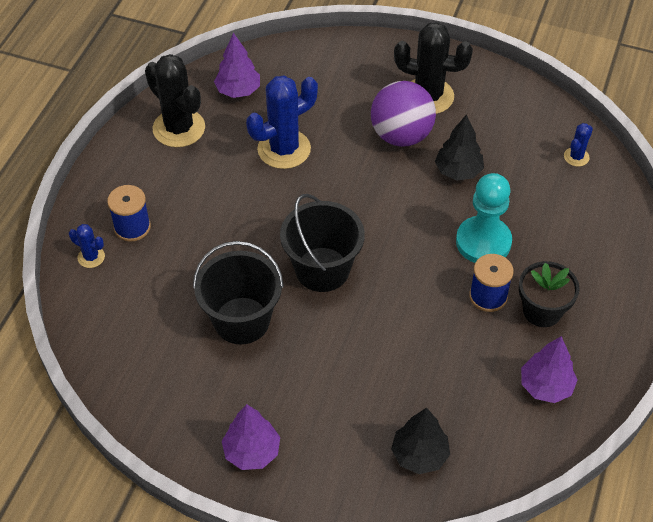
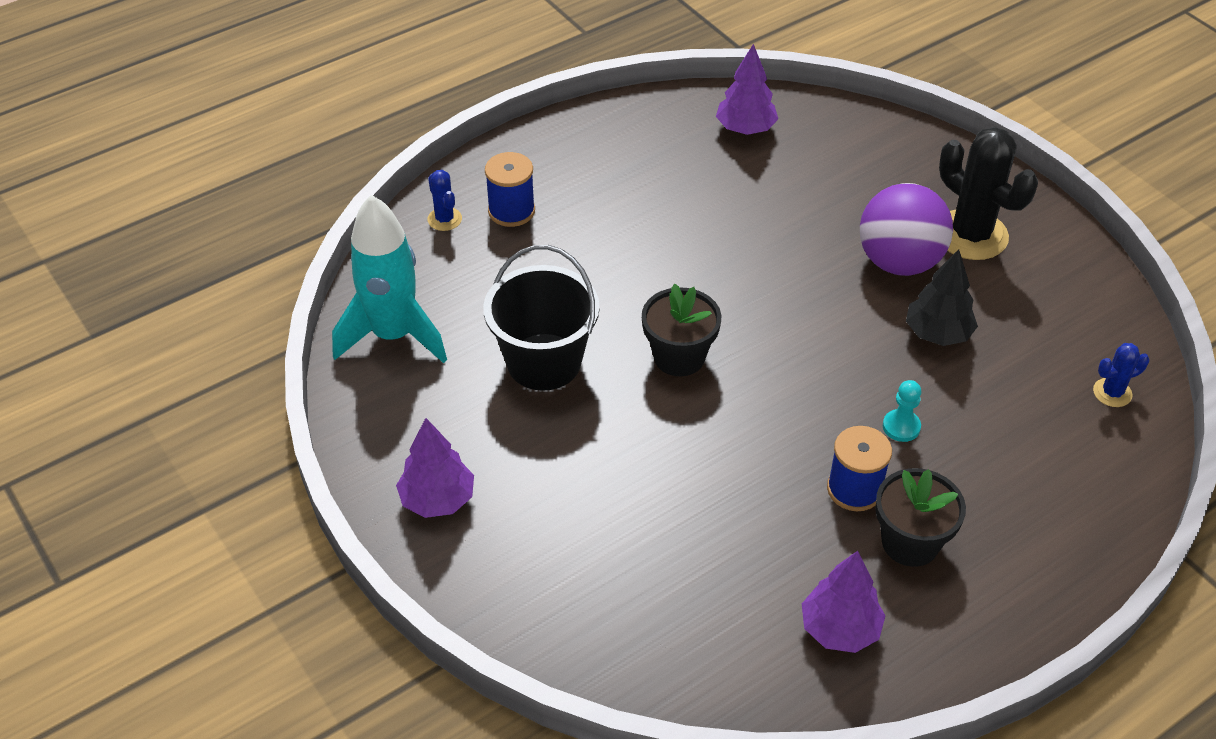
camera: 35 degrees right, 5 degrees down
(127, 358) = (393, 336): none -> turquoise rocket
(179, 128) = (646, 137): black cactus -> none
(284, 149) = (745, 212): blue cactus -> none
(322, 269) = (679, 357): black bucket -> black flower pot
(419, 455) = (618, 613): black tree -> none
(483, 242) = (901, 427): turquoise pawn -> turquoise pawn, size x0.47

